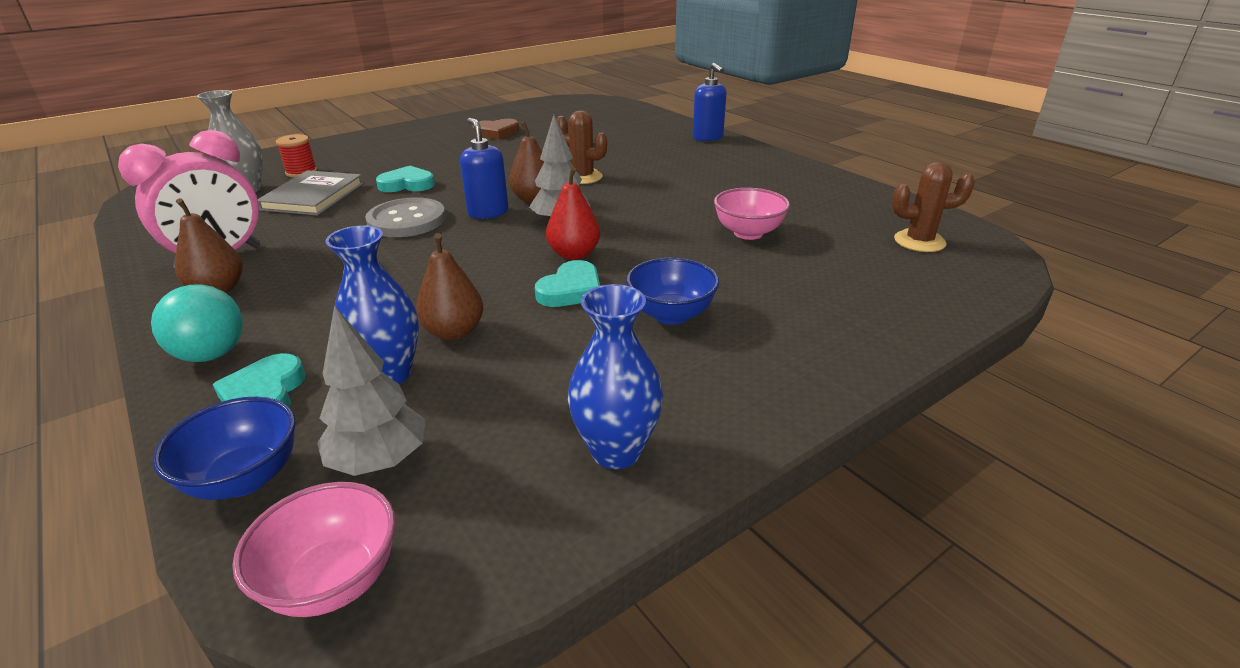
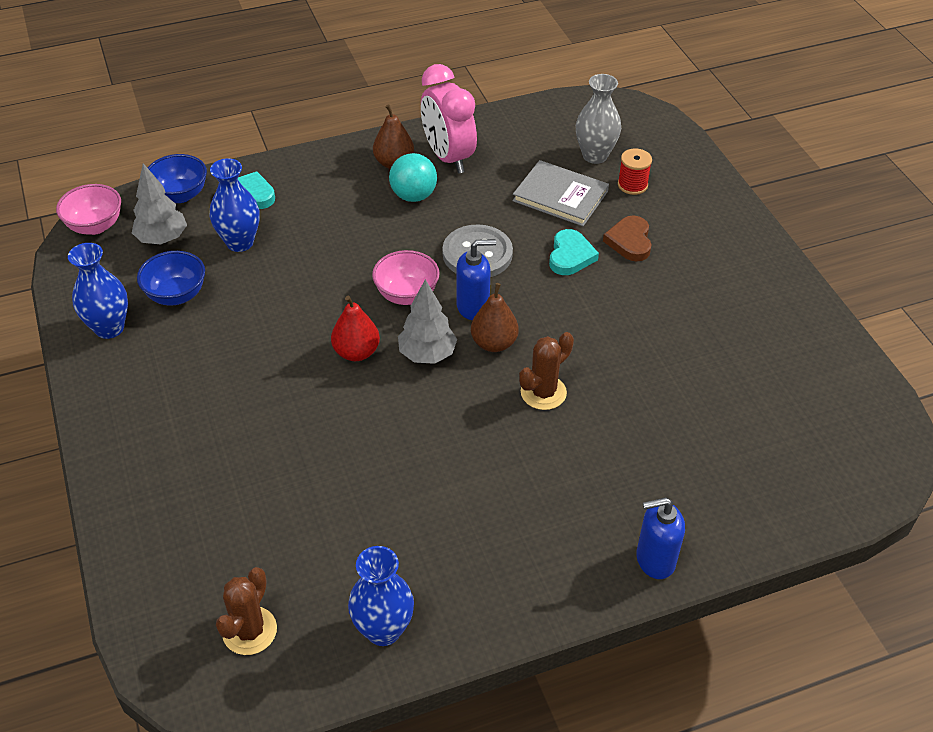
camera: 105 degrees right, 15 degrees up
(211, 354) = (306, 170): turquoise ball -> turquoise ball (413, 196)
(454, 332) = (272, 272): brown pear -> none
(496, 132) = (734, 338): brown heart -> brown heart (629, 241)
(571, 290) = (296, 340): turquoise heart -> none
(671, 315) = (228, 389): blue bowl -> blue bowl (176, 295)
(748, 233) = (338, 490): pink bowl -> pink bowl (406, 294)
(852, 197) = (383, 630): none -> blue vase

